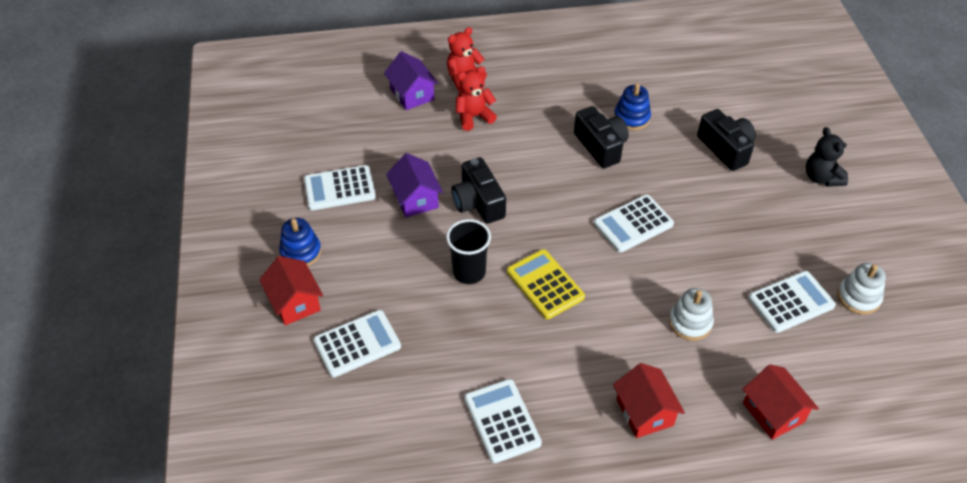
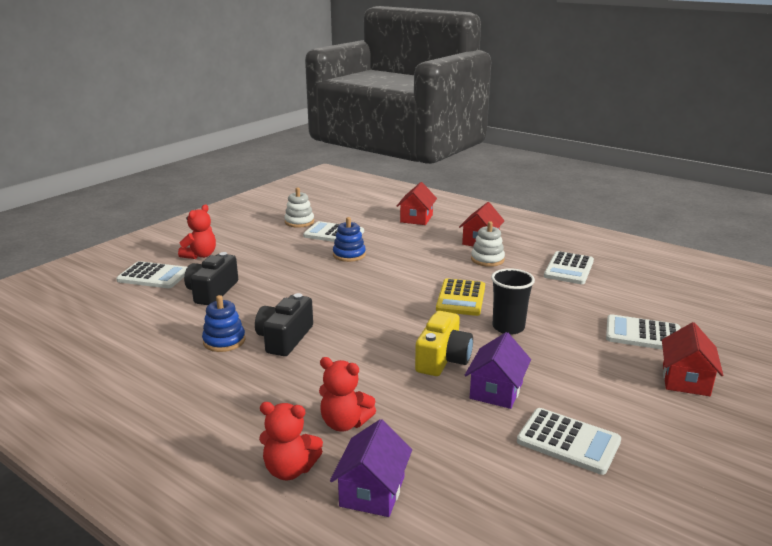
camera: 135 degrees left, 25 degrees down
(301, 252) = (655, 411): blue stacking toy -> blue stacking toy (349, 255)
(478, 202) = (443, 359): black camera -> yellow camera
(633, 224) = (351, 293): white calculator -> white calculator (153, 276)
(690, 323) = (400, 250): white stacking toy -> white stacking toy (487, 259)
(821, 178) = (200, 255): black teddy bear -> red teddy bear

